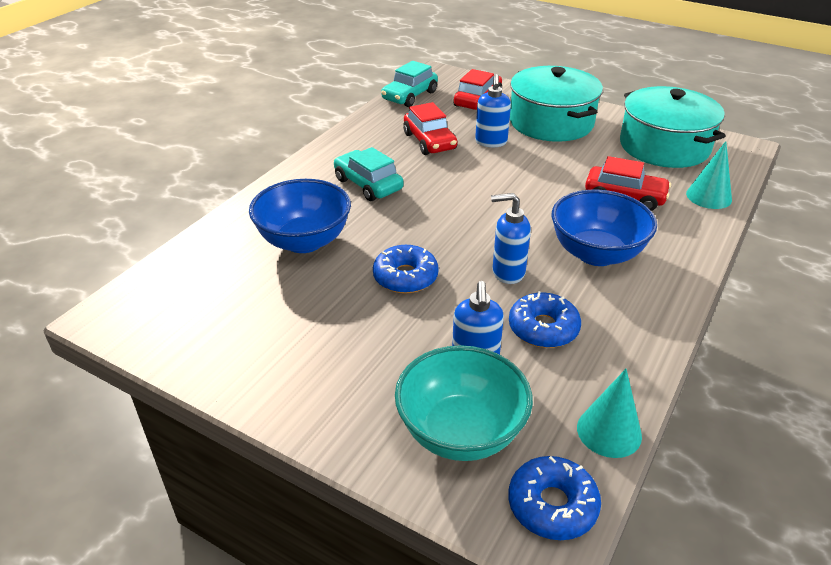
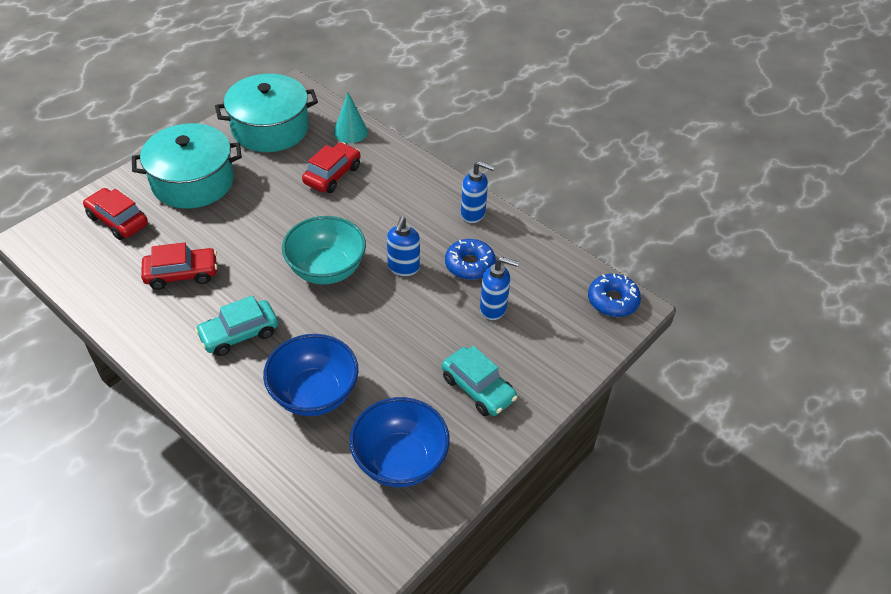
camera: 80 degrees left, 10 degrees up
(405, 277) = (389, 330): blue donut -> none
(410, 96) = (73, 271): turquoise car -> turquoise car (478, 388)
(461, 432) = (554, 330): turquoise bowl -> turquoise bowl (326, 269)
(491, 142) = (207, 231): blue soap dispenser -> blue soap dispenser (473, 214)
(596, 253) = (397, 213): blue bowl -> blue bowl (400, 460)
(609, 431) = (564, 260): turquoise cone -> none

